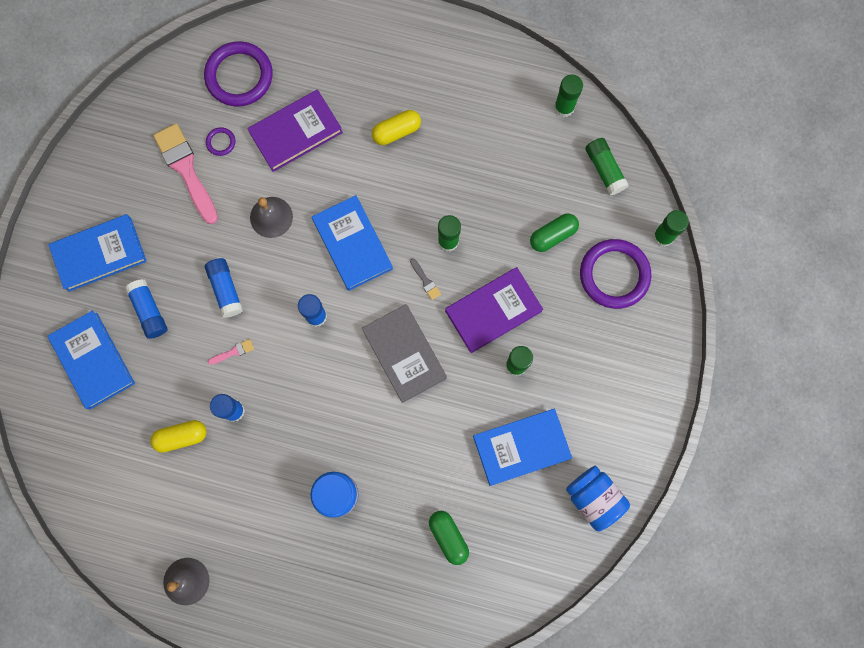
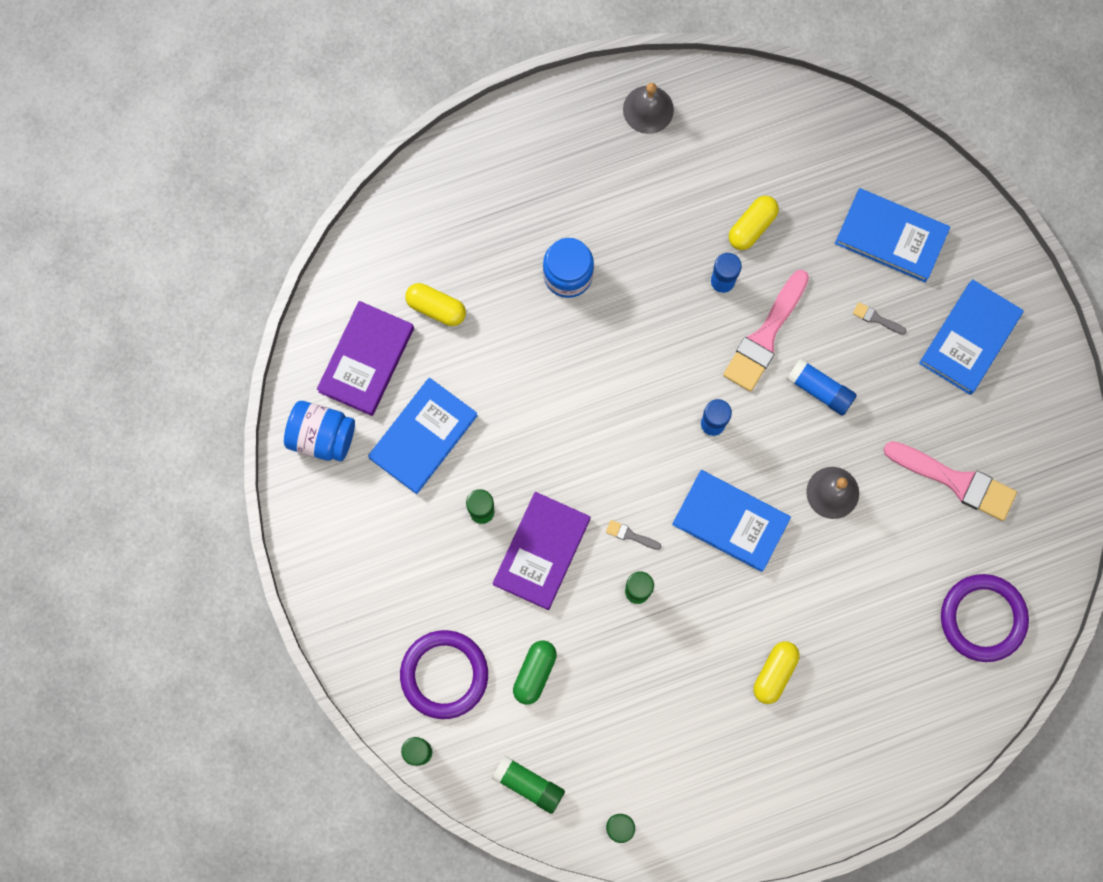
camera: 145 degrees right, 0 degrees up
(149, 311) = (876, 318): blue glue stick -> grey brush
(221, 142) = (944, 534): purple ring -> none
(233, 352) = (765, 336): pink brush -> pink brush, size x2.42
(296, 132) = (876, 598): purple book -> purple book (366, 360)
(404, 354) = (599, 448): grey book -> none
(448, 537) = (436, 308): green capsule -> yellow capsule

